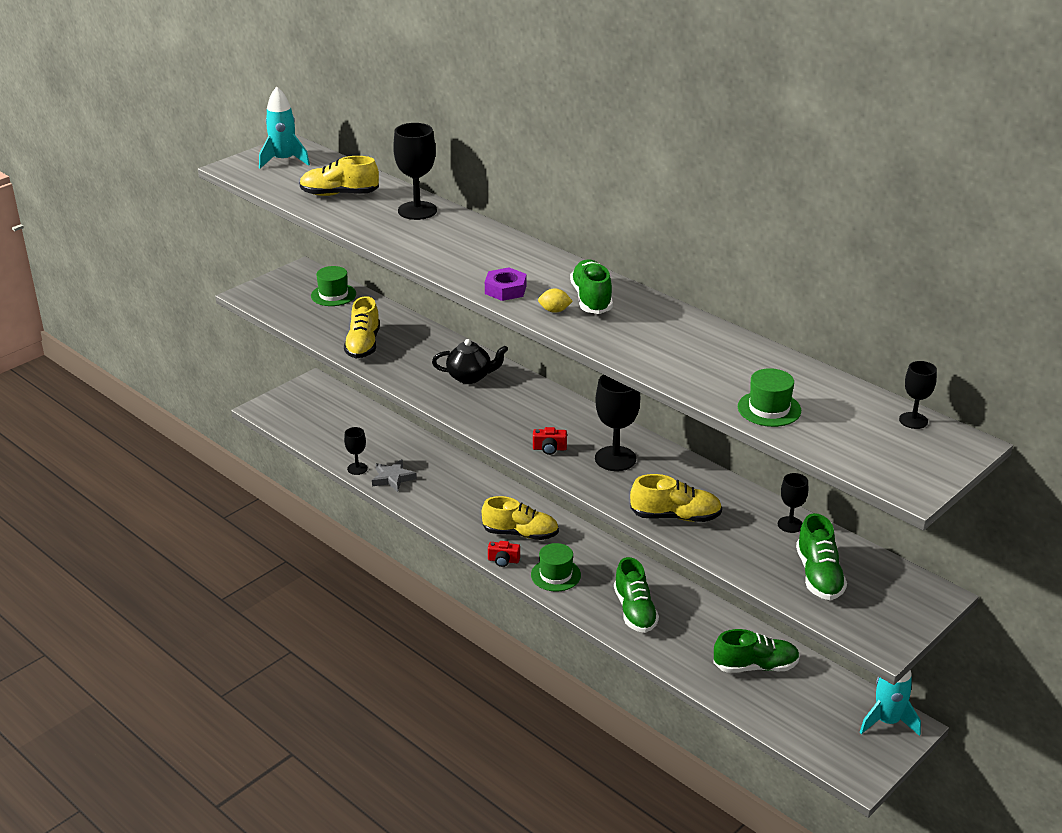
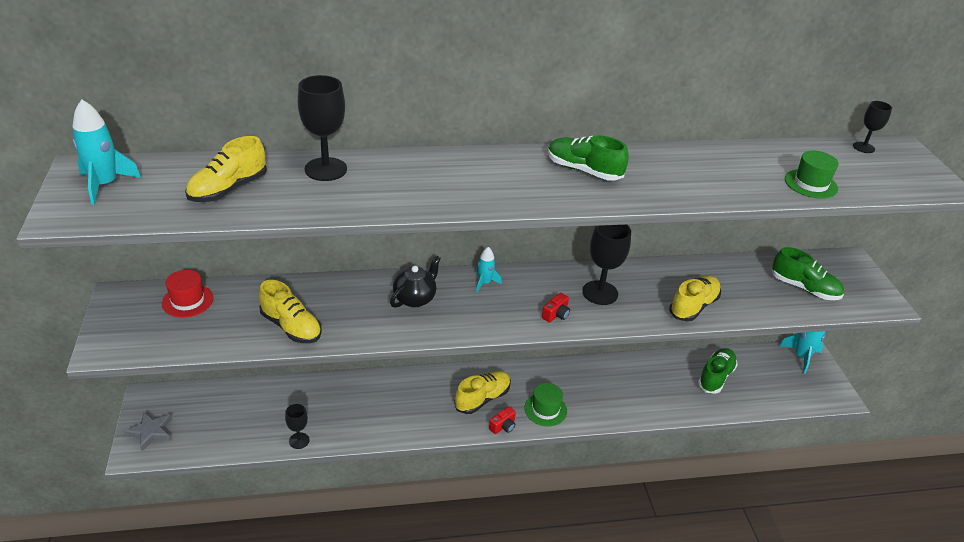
camera: 55 degrees left, 5 degrees up
(333, 295) = (187, 301): green hat -> red hat
(393, 478) = (337, 427): grey star -> grey star (151, 432)
(505, 289) = (522, 196): purple nut -> none
(539, 398) = (485, 283): none -> turquoise rocket
(554, 311) = (583, 193): yellow lemon -> none
(635, 611) = (618, 395): green shoe -> none
(790, 524) = (741, 268): black goblet -> none

